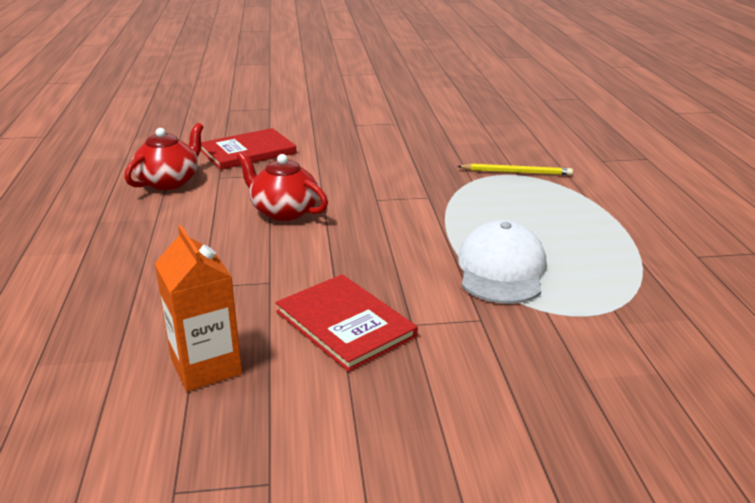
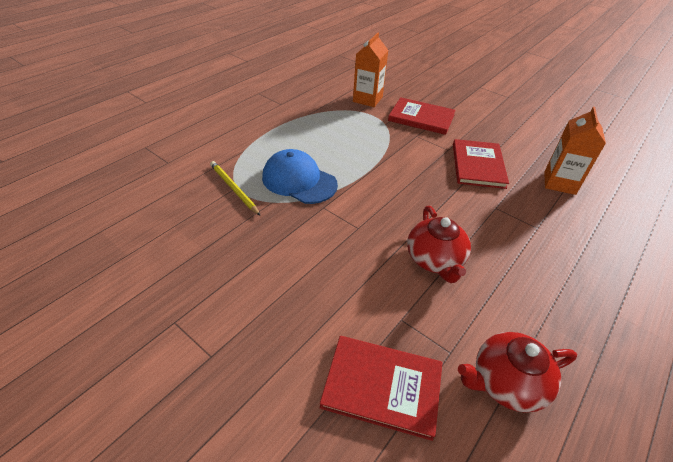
camera: 135 degrees left, 15 degrees up
(487, 201) = (299, 181): none -> blue cap
(501, 270) = (370, 145): white cap -> none
(528, 357) = (421, 118): none -> red book
(652, 338) = (367, 99): none -> orange carton

